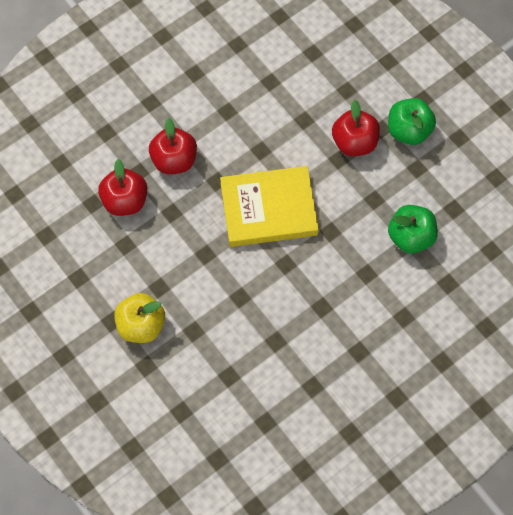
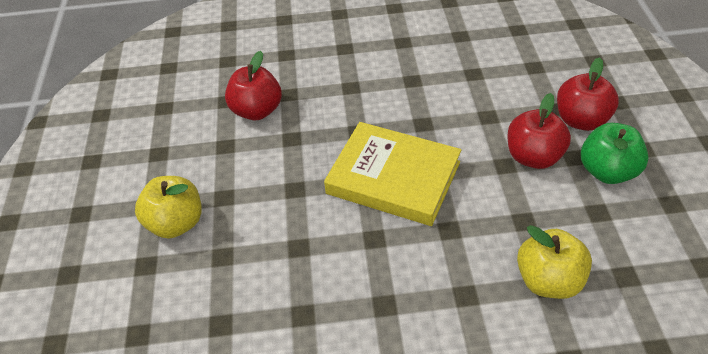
camera: 35 degrees right, 20 degrees down
(174, 160) = (330, 98): red apple -> red apple (581, 120)
(410, 237) = (548, 280): green apple -> yellow apple

